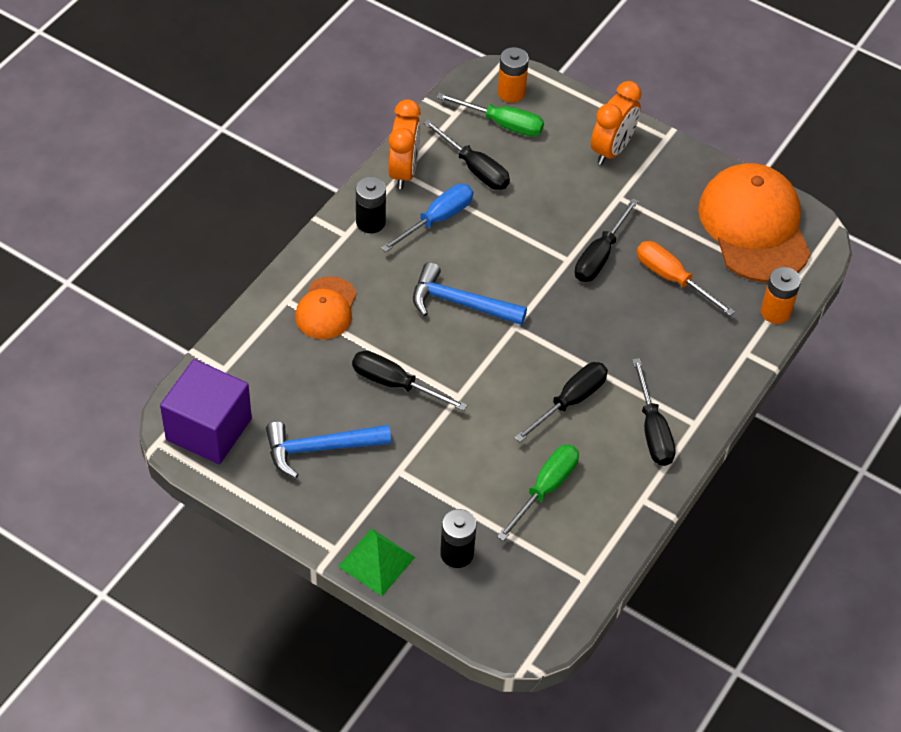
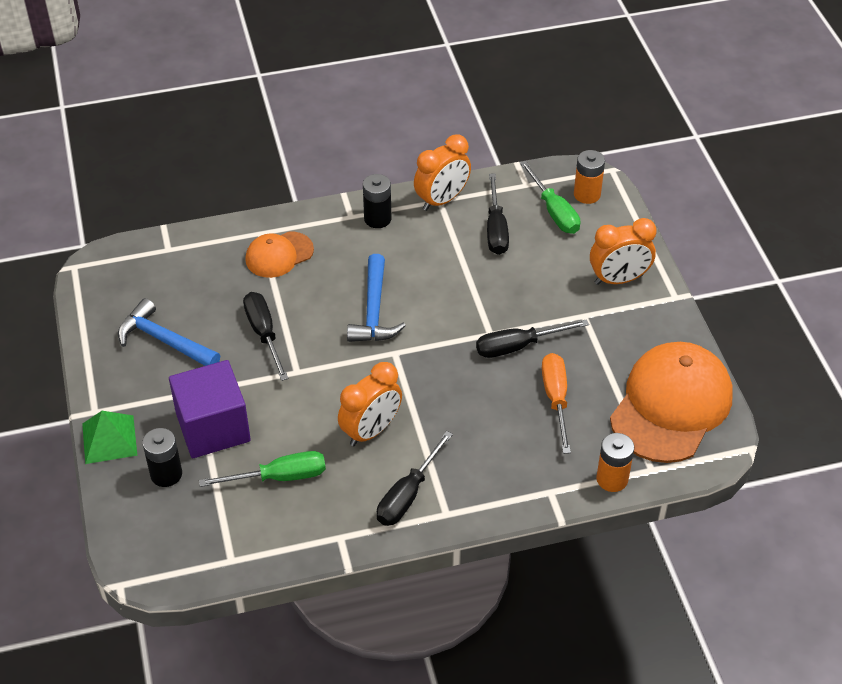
camera: 45 degrees right, 5 degrees down
(209, 429) = (112, 280): purple cube -> purple cube (213, 427)
(437, 219) = (426, 246): blue screwdriver -> none
(460, 303) = (374, 311): blue hammer -> blue hammer turned 150 degrees counterclockwise
(570, 401) = (371, 431): black screwdriver -> orange clock

